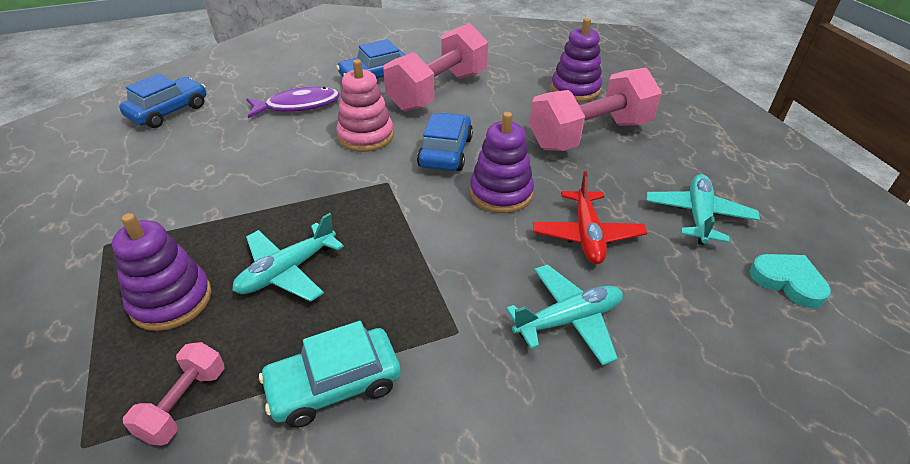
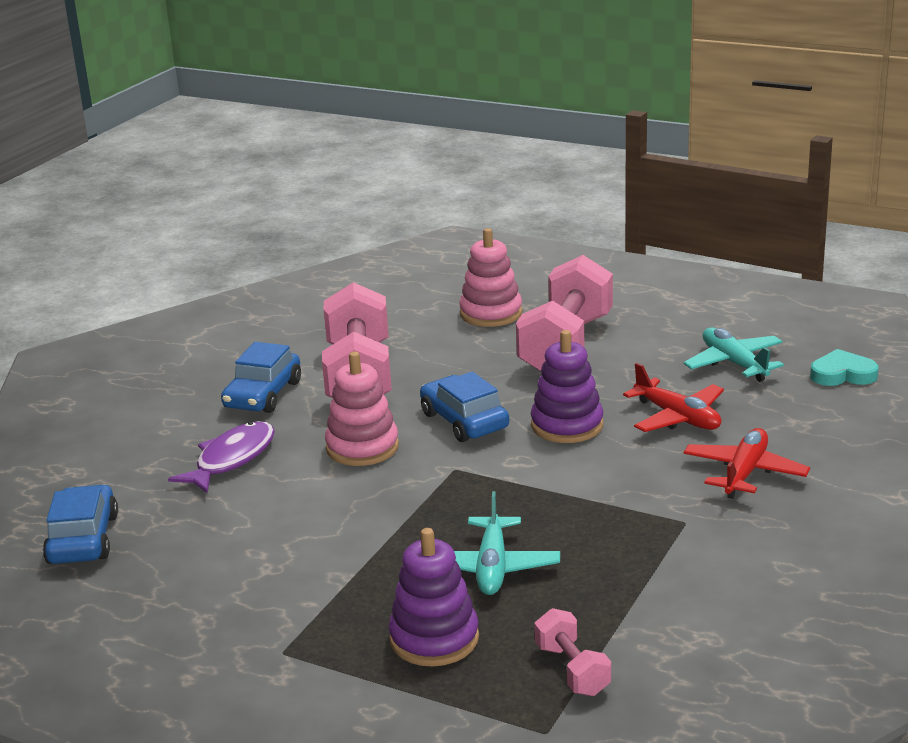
camera: 40 degrees left, 15 degrees down
(334, 385) = (655, 596): turquoise car -> none
(568, 320) = (744, 473): turquoise plane -> red plane
(575, 89) = (491, 313): purple stacking toy -> pink stacking toy

